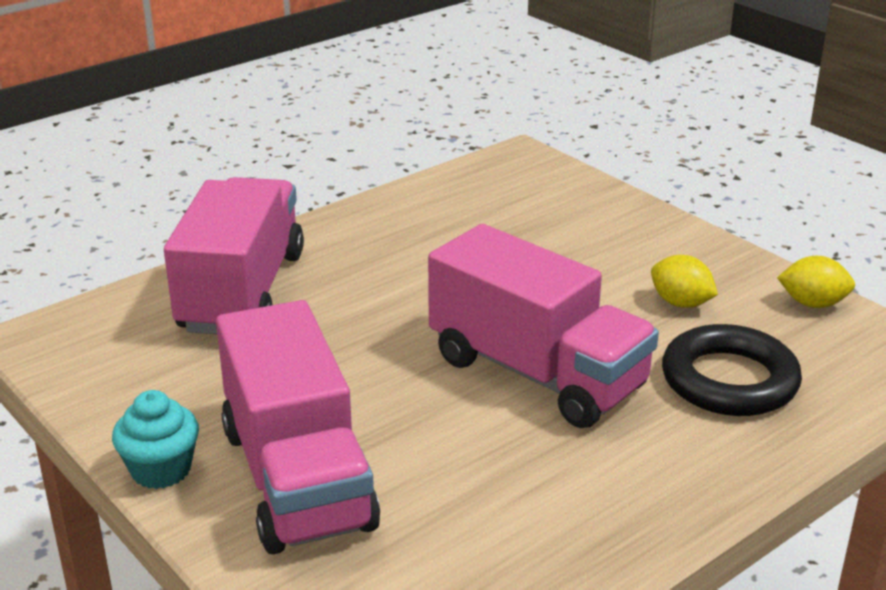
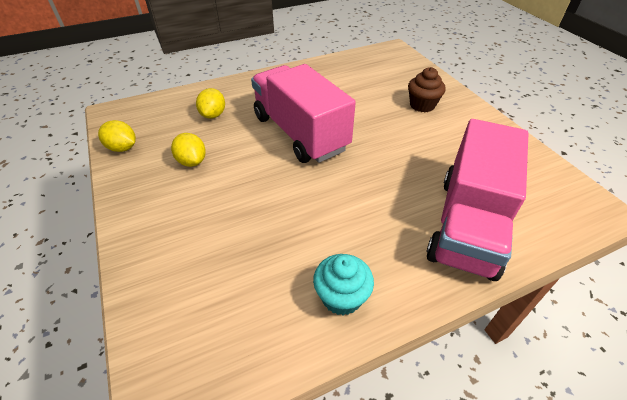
camera: 165 degrees left, 15 degrees up
(161, 470) = (482, 117): turquoise cupcake -> turquoise cupcake (341, 297)
(297, 478) = (422, 105): pink truck -> brown cupcake
(729, 380) = (213, 115): black ring -> yellow lemon

